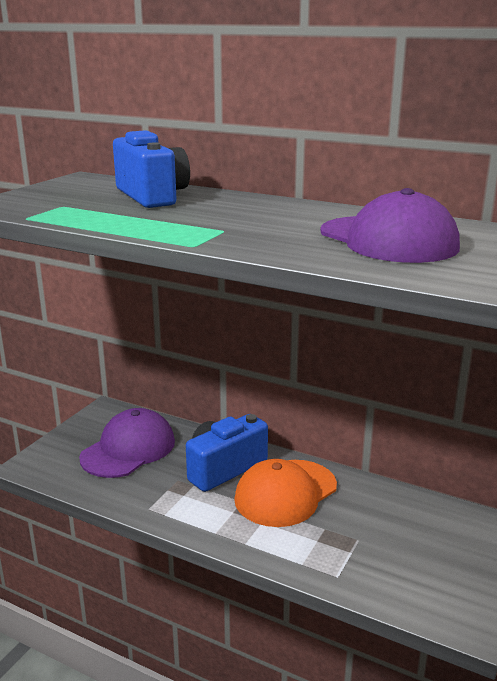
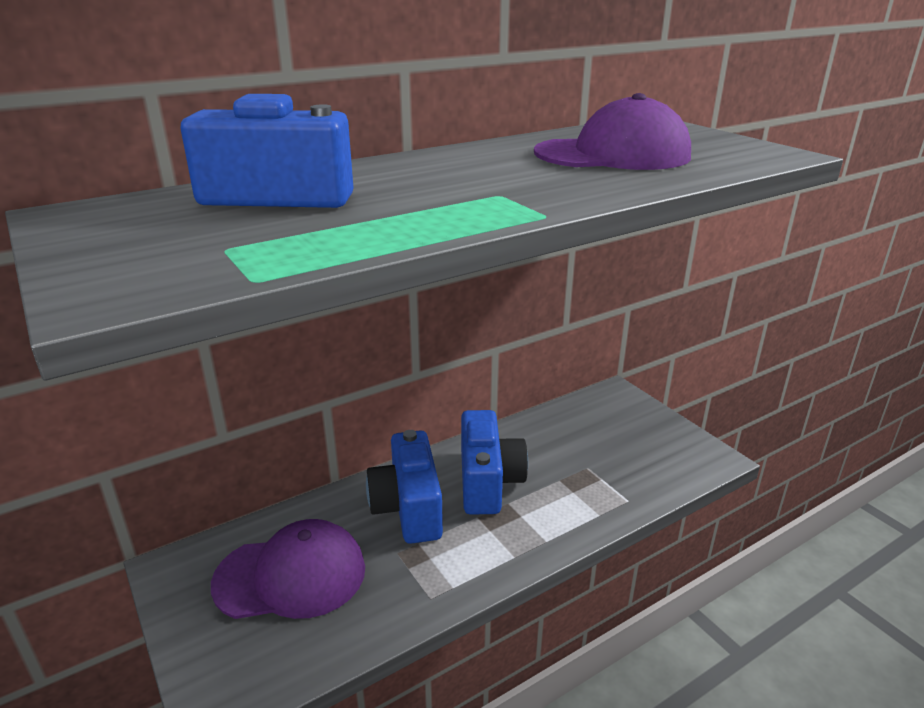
camera: 60 degrees left, 5 degrees up
(128, 449) = (291, 576): purple cap -> purple cap turned 105 degrees clockwise
(285, 493) = (488, 482): orange cap -> blue camera

